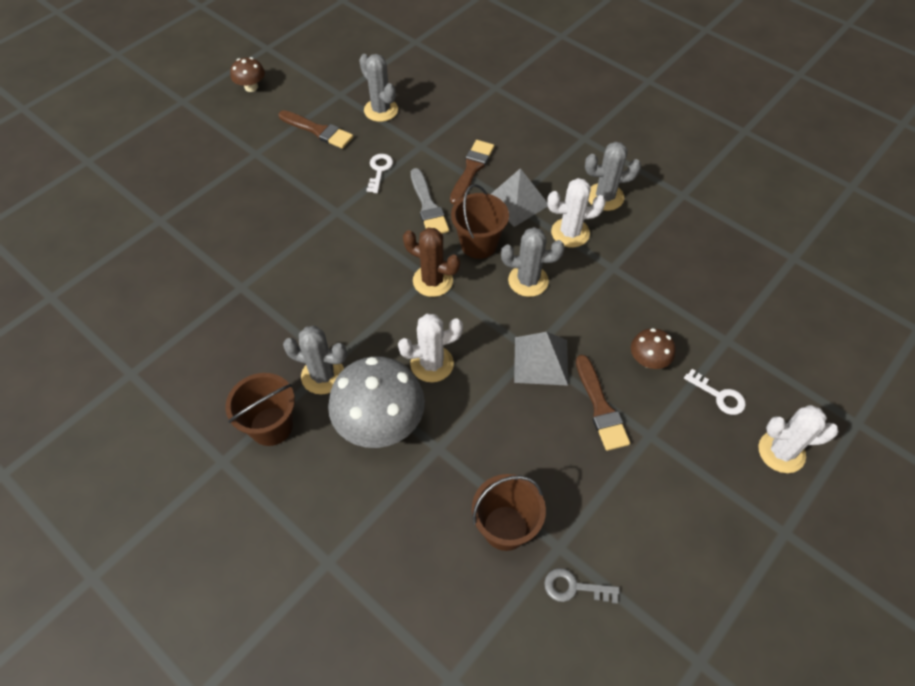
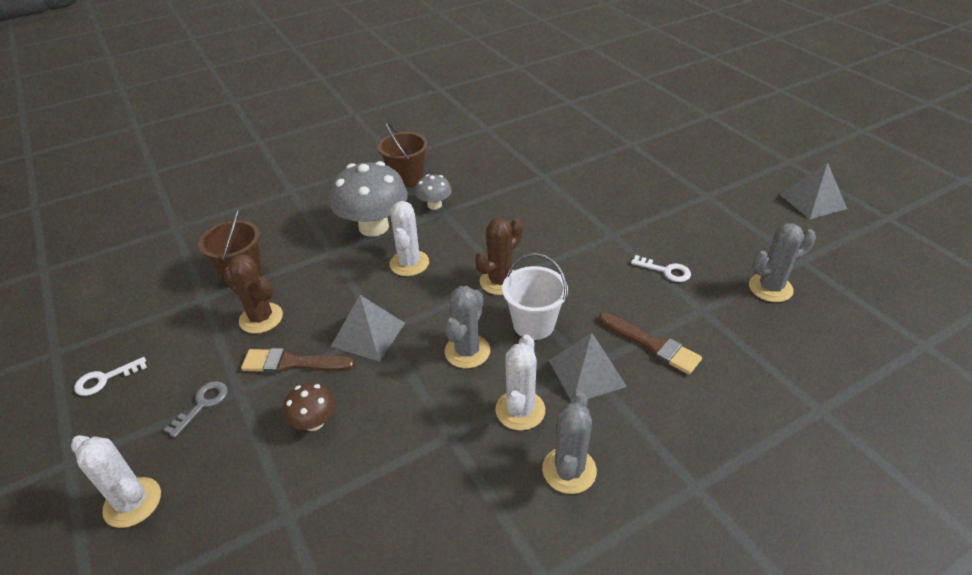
camera: 110 degrees right, 15 degrees down
(251, 87) = (812, 201): brown mushroom -> grey pyramid
(318, 131) = (736, 237): brown brush -> none
(323, 375) = (434, 205): grey cactus -> grey mushroom
(428, 206) = (602, 297): grey brush -> none
(478, 244) = (533, 324): brown bucket -> white bucket
(560, 467) = (261, 318): none -> brown cactus
(574, 587) = (169, 298): grey key -> grey key (202, 404)
(719, 396) = (231, 472): white key -> white key (105, 379)
(781, 452) = (132, 502): white cactus -> white cactus turned 75 degrees counterclockwise

